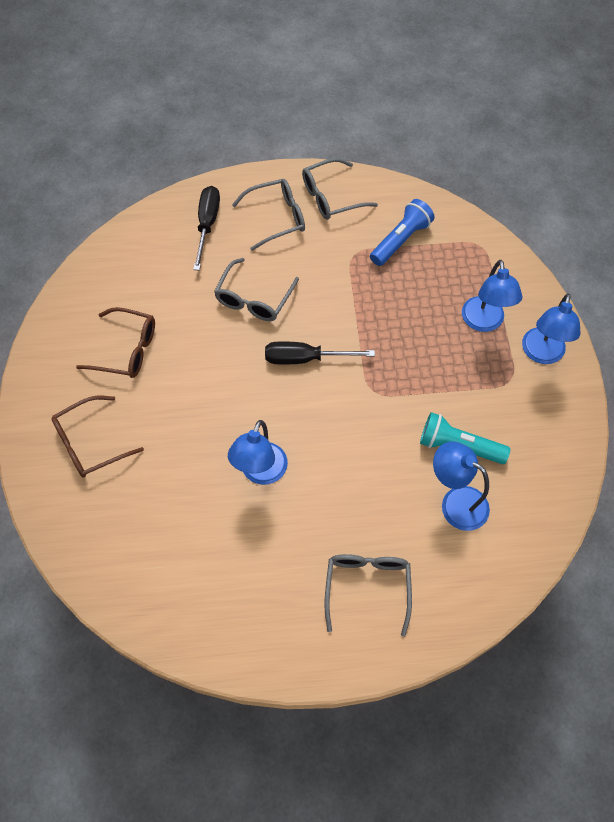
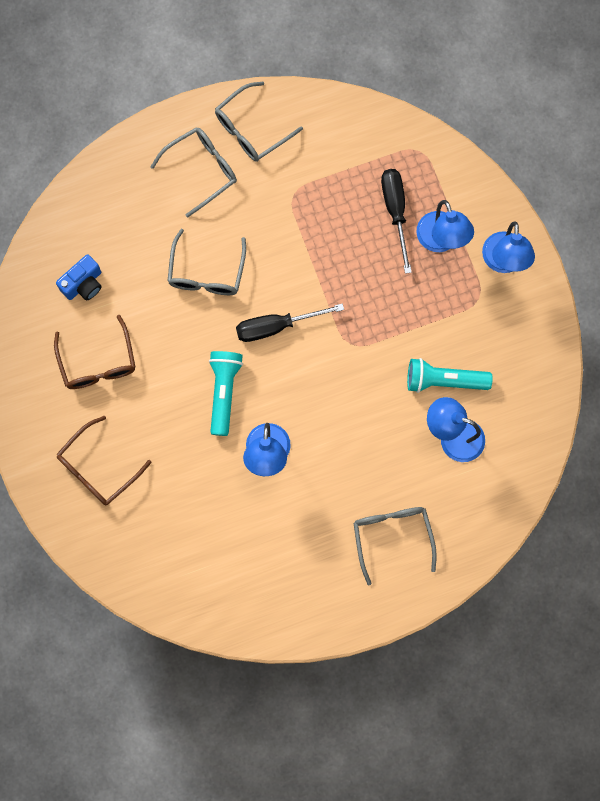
camera: 15 degrees left, 15 degrees up
(126, 350) = (98, 362): brown glasses -> brown glasses turned 75 degrees clockwise
(138, 282) = (83, 284): none -> blue camera
(207, 225) = (131, 197): black screwdriver -> black screwdriver (395, 211)
(236, 404) = (224, 392): none -> turquoise flashlight
(401, 240) = (337, 165): blue flashlight -> none

